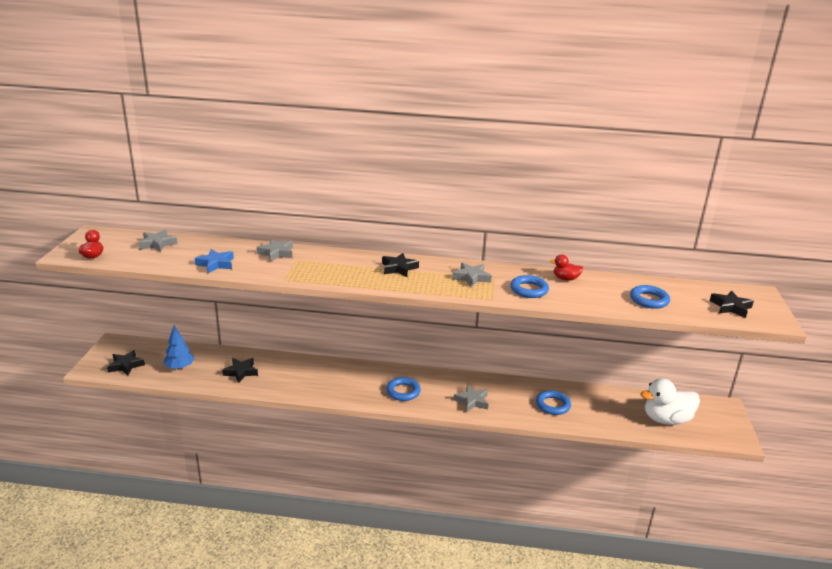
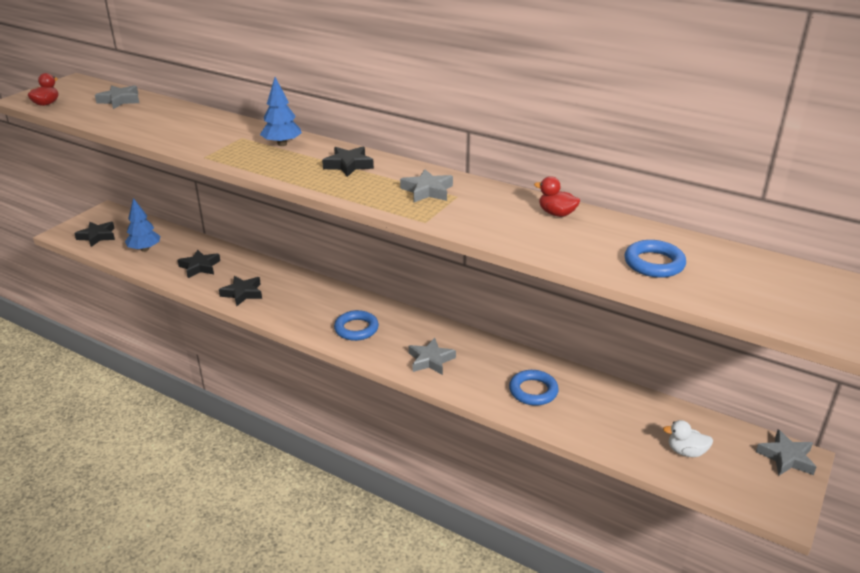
camera: 25 degrees right, 5 degrees up
(216, 264) = (153, 129): blue star -> none
(276, 253) = (228, 127): grey star -> grey star (786, 457)
(333, 260) = (282, 144): none -> blue tree
(529, 290) = (488, 219): blue ring -> none
(666, 419) = (686, 451): white duck -> white duck, size x0.51
(730, 307) = (782, 299): black star -> black star (242, 293)

